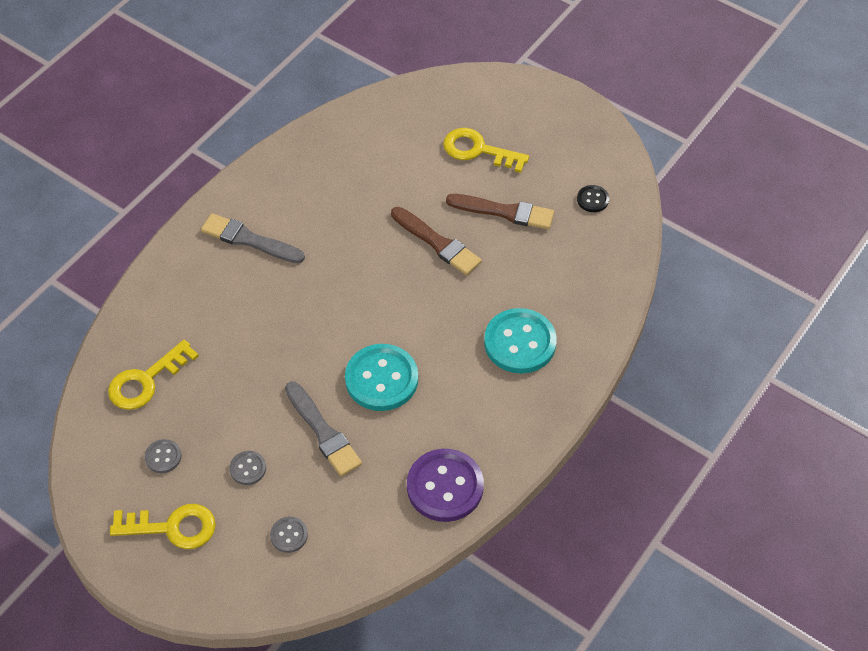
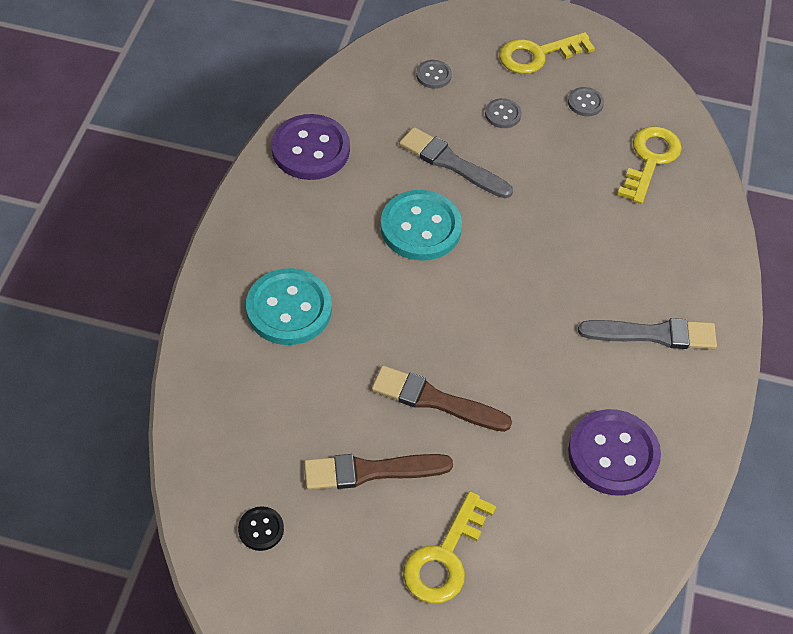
camera: 155 degrees right, 0 degrees up
(332, 174) = (613, 454): none -> purple button
(478, 150) = (445, 557): yellow key -> yellow key turned 120 degrees clockwise

